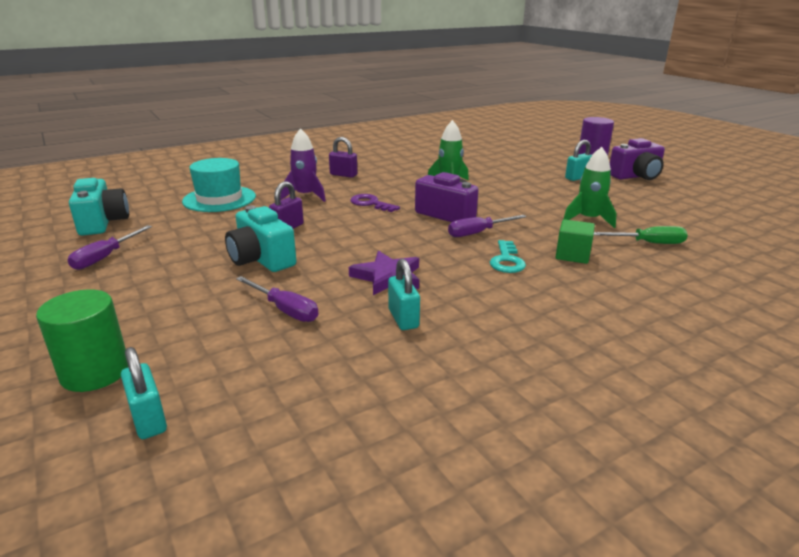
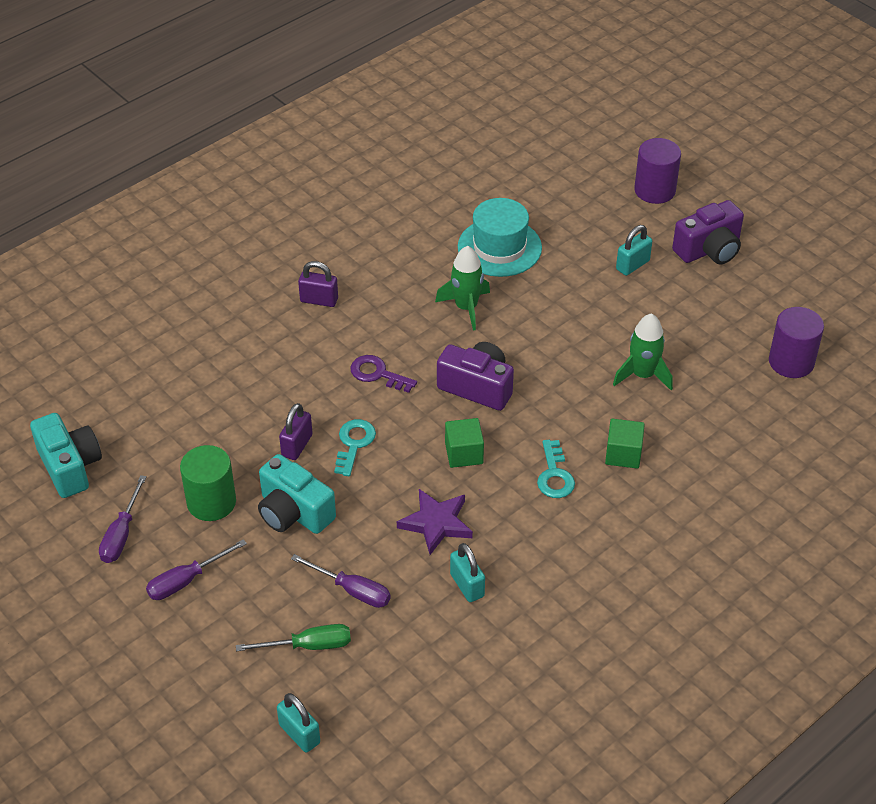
camera: 10 degrees left, 20 degrees up
(95, 372) = (224, 694): green cylinder -> green cylinder (211, 502)
(219, 199) = (182, 390): turquoise hat -> turquoise hat (499, 247)
(305, 196) = (289, 366): purple rocket -> none
(335, 231) = (354, 444): none -> turquoise key
(426, 243) = (464, 453): none -> green cube
(478, 233) = (518, 424): purple screwdriver -> purple screwdriver (186, 581)
(648, 243) = (705, 418): green screwdriver -> green screwdriver (308, 645)
(720, 223) = (791, 362): none -> purple cylinder

